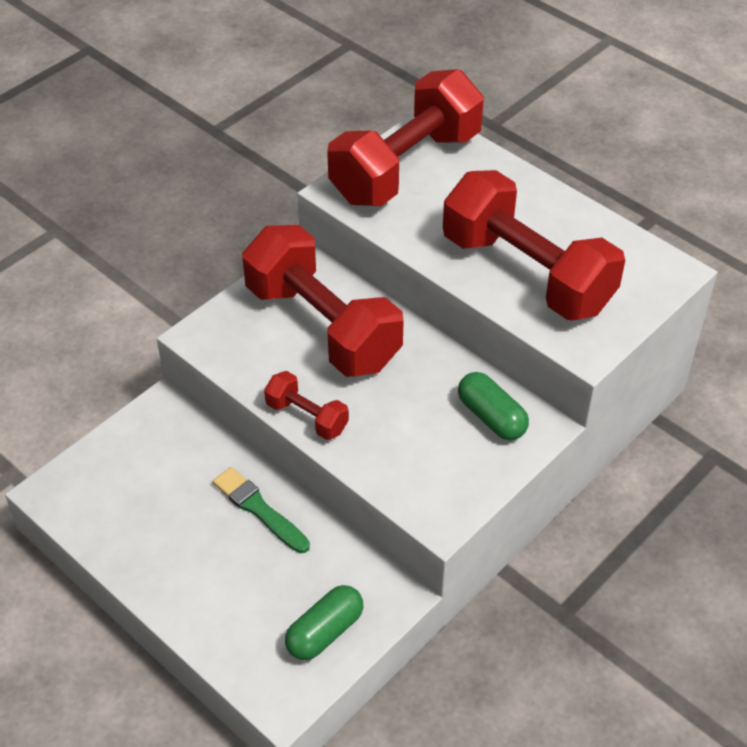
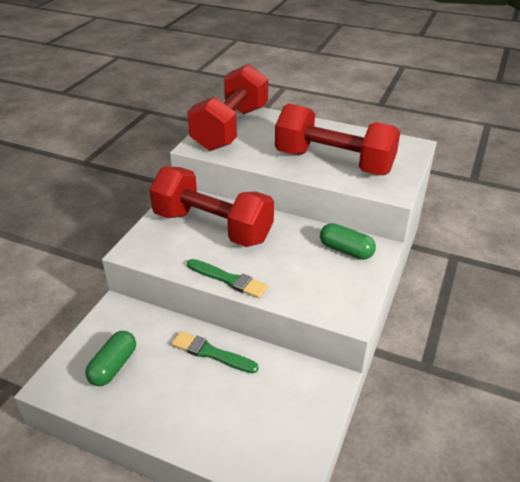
camera: 20 degrees left, 10 degrees down
(307, 417) = (228, 279): red dumbbell -> green brush
(325, 632) = (297, 420): green capsule -> green capsule (113, 366)

